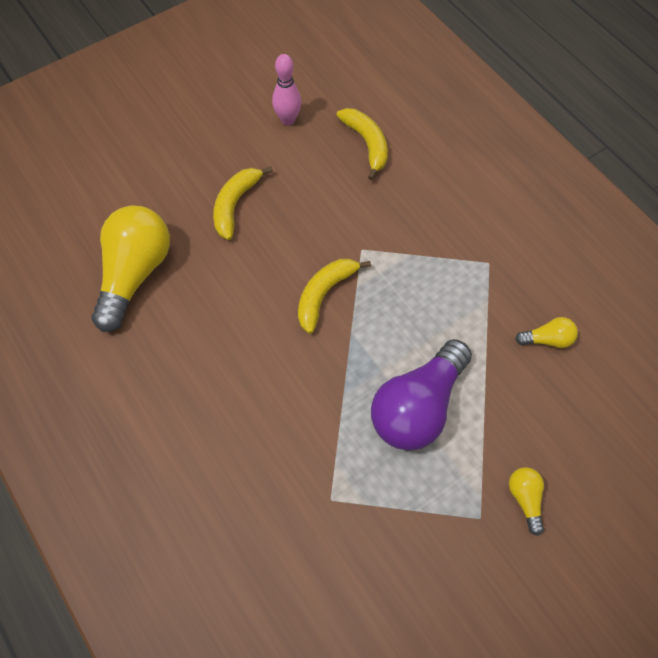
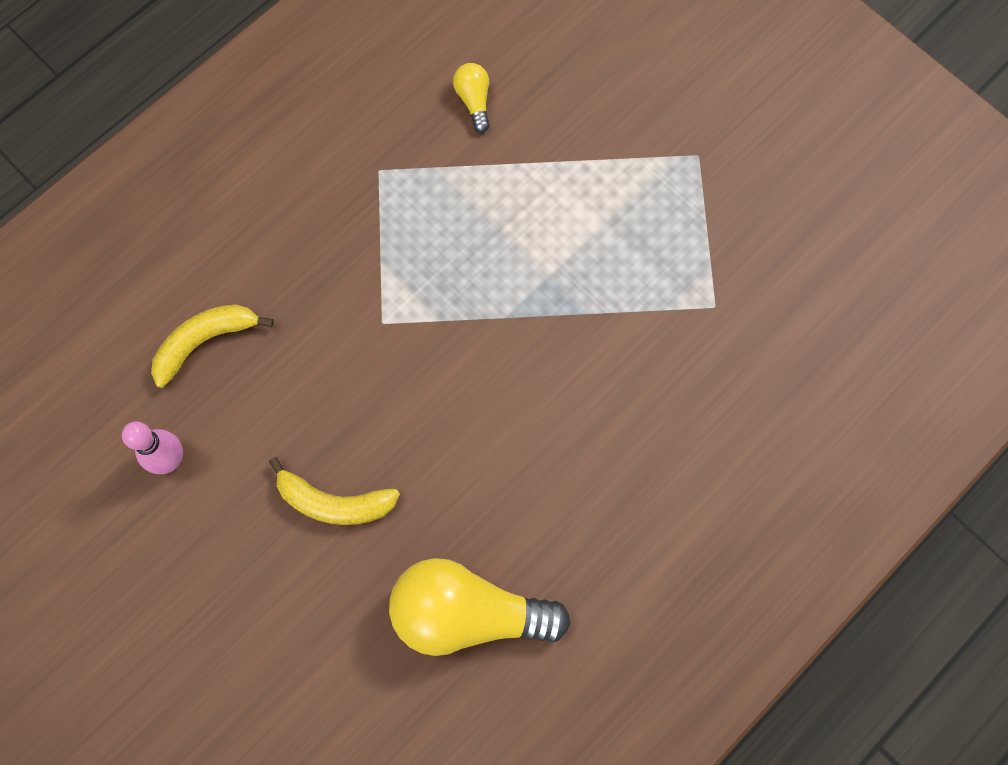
camera: 100 degrees left, 10 degrees up
(324, 294) = (457, 358): yellow banana -> none
(418, 407) = (586, 230): purple light bulb -> none
(525, 499) = (667, 114): yellow light bulb -> none

